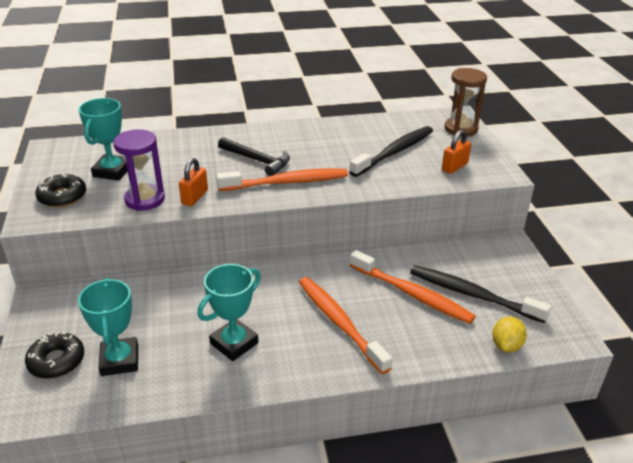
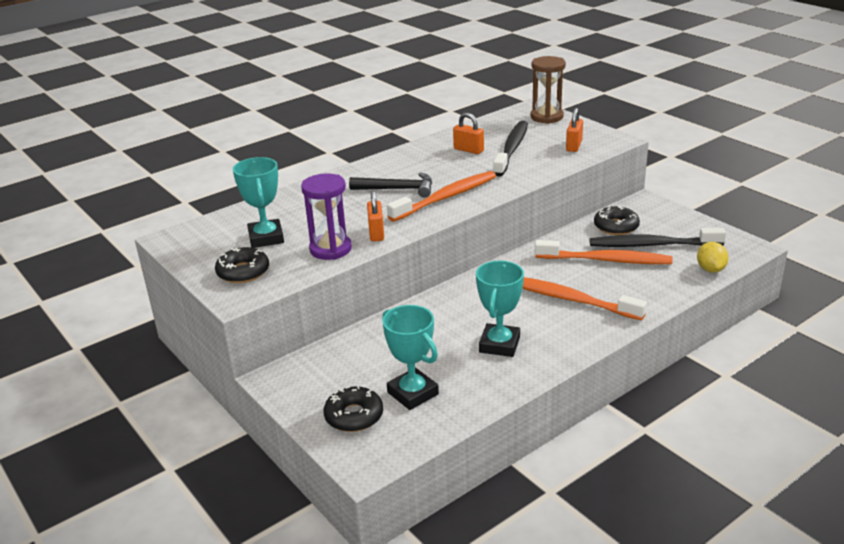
camera: 25 degrees left, 5 degrees down
(356, 141) = (468, 150): none -> orange padlock
(456, 261) = (616, 227): none -> black donut

